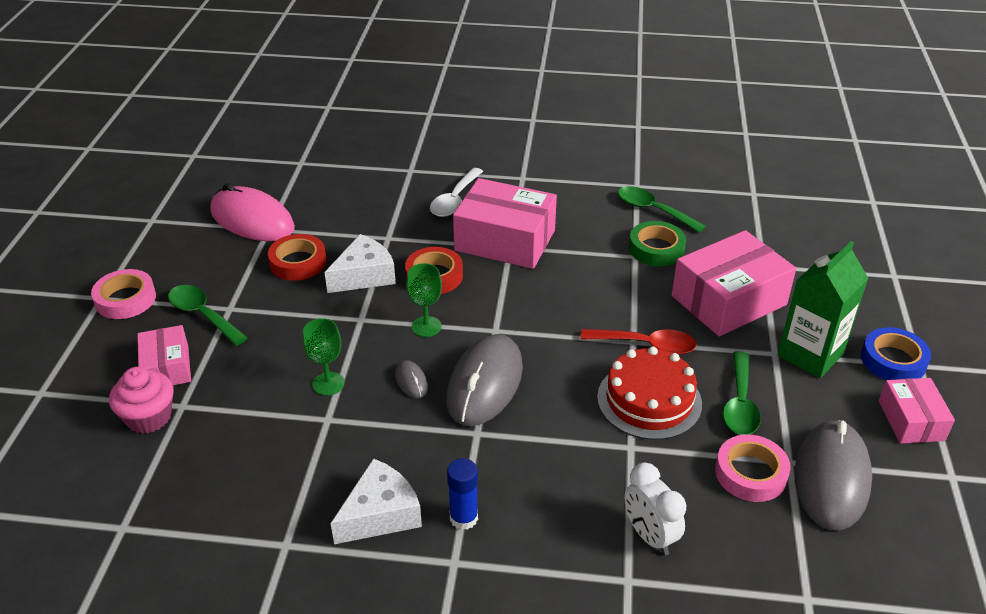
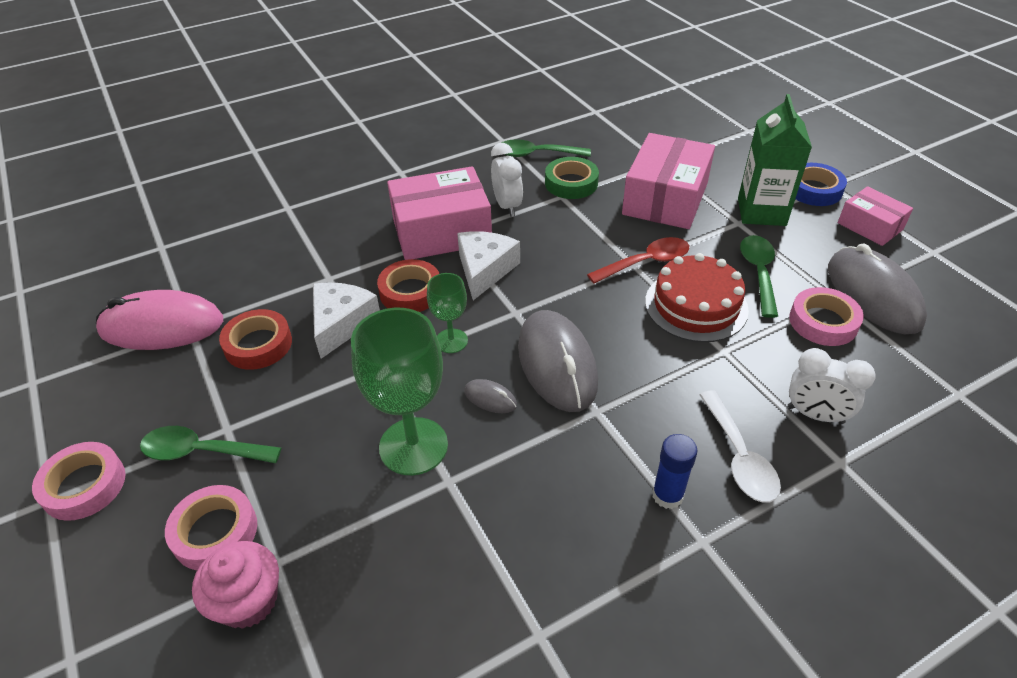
camera: 35 degrees left, 5 degrees up
(167, 367) = (215, 532): pink box -> pink tape
(328, 384) = (413, 446): green goblet -> green goblet, size x1.84
(380, 514) = (594, 541): white cheese -> white cheese (484, 270)
(455, 200) = (359, 216): white spoon -> white spoon (739, 457)
(579, 244) = (507, 206): none -> white clock
(740, 403) = (758, 273): green spoon -> green spoon turned 150 degrees counterclockwise

